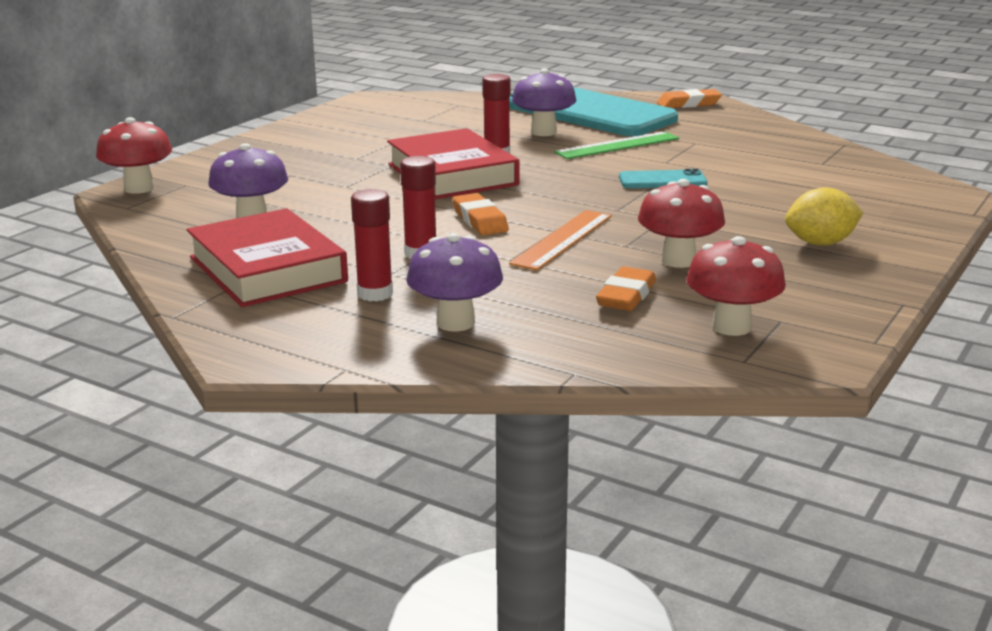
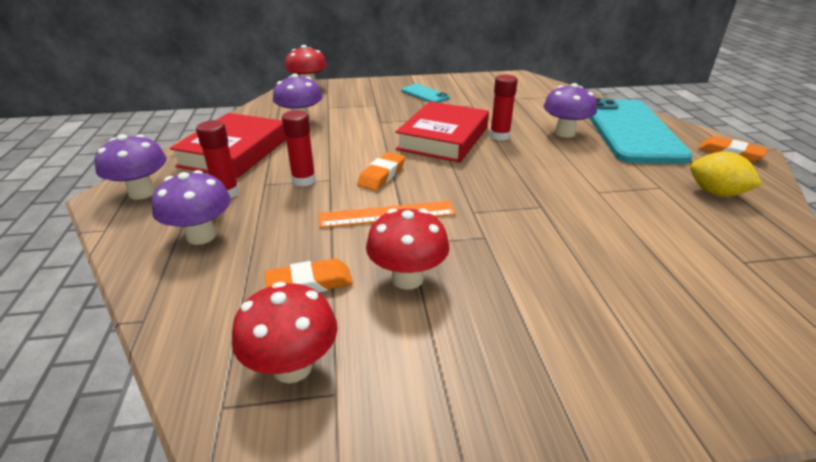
camera: 50 degrees right, 10 degrees up
(281, 336) = (142, 193): none -> purple mushroom
(617, 145) = (591, 163): green ruler -> none
(662, 180) = (558, 205): turquoise phone -> turquoise phone (425, 94)
(820, 243) = (549, 342): yellow lemon -> yellow lemon (716, 193)

